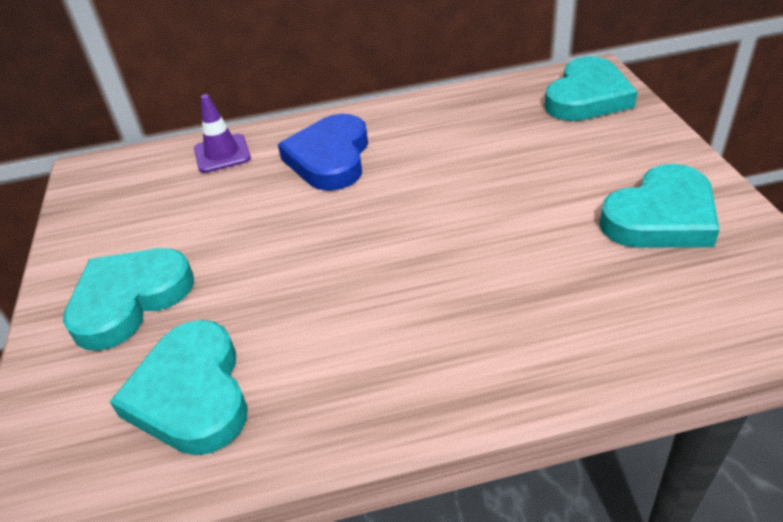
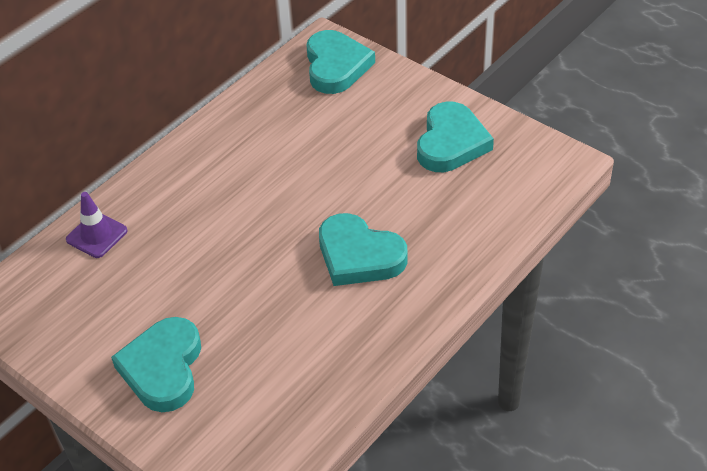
camera: 40 degrees left, 5 degrees up
(191, 394) = (276, 391): turquoise heart -> turquoise heart (359, 255)
(330, 158) = (192, 199): blue heart -> none

